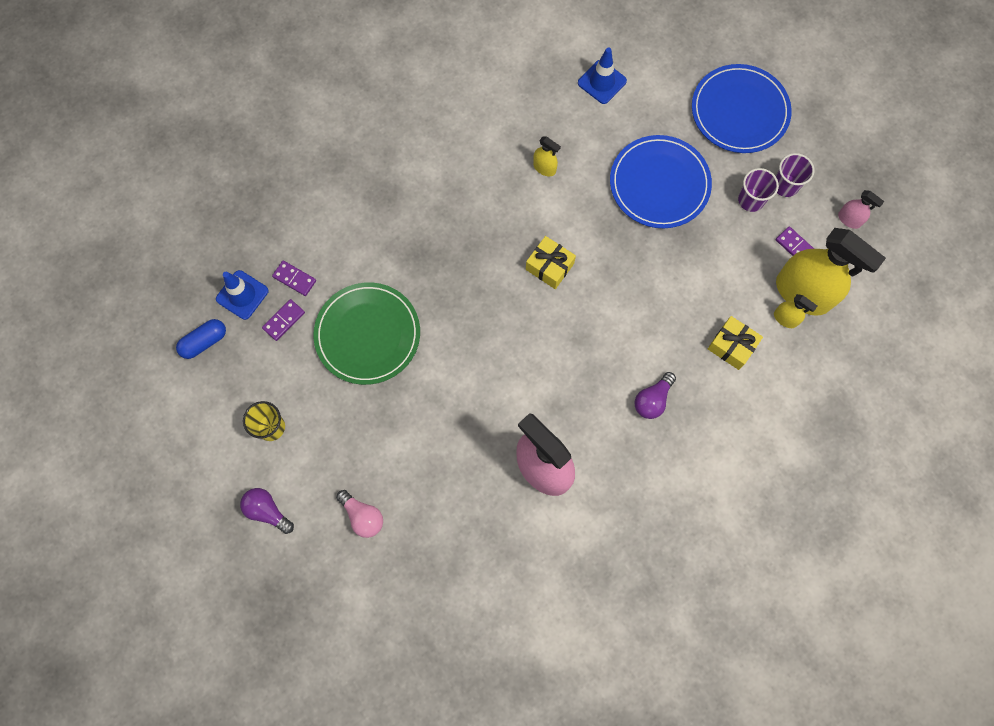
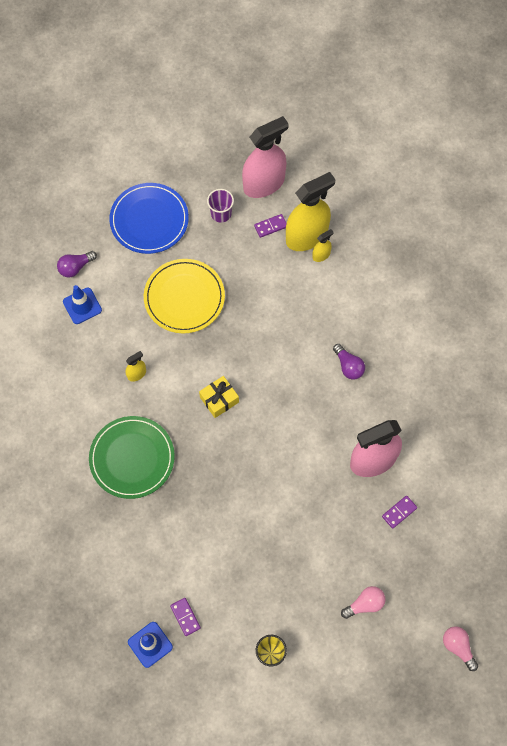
camera: 70 degrees left, 5 degrees down
(204, 342) = (179, 687): blue capsule -> none
(267, 511) = (336, 677): purple light bulb -> purple light bulb (75, 267)
(294, 279) = (153, 597): purple domino -> purple domino (399, 512)
(346, 646) = (458, 647): none -> pink light bulb
(367, 334) = (222, 554): green plate -> green plate (132, 458)
(659, 184) = (184, 297): blue plate -> yellow plate
(732, 346) = (328, 298): yellow gift -> none
(751, 200) = (223, 241): purple cup -> none
(849, 219) = (264, 184): pink spray bottle -> pink spray bottle, size x2.32

